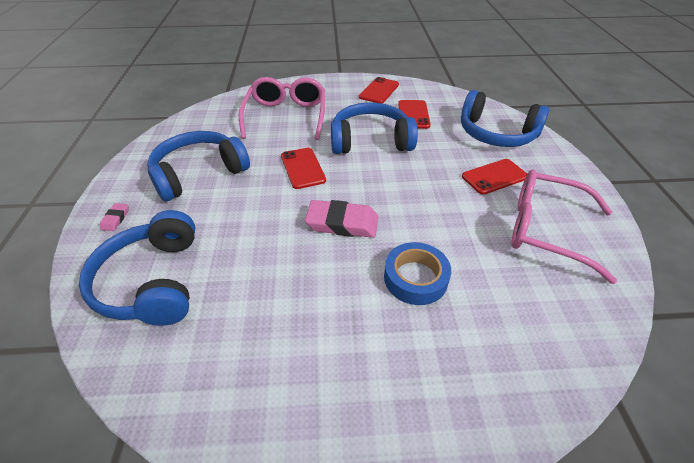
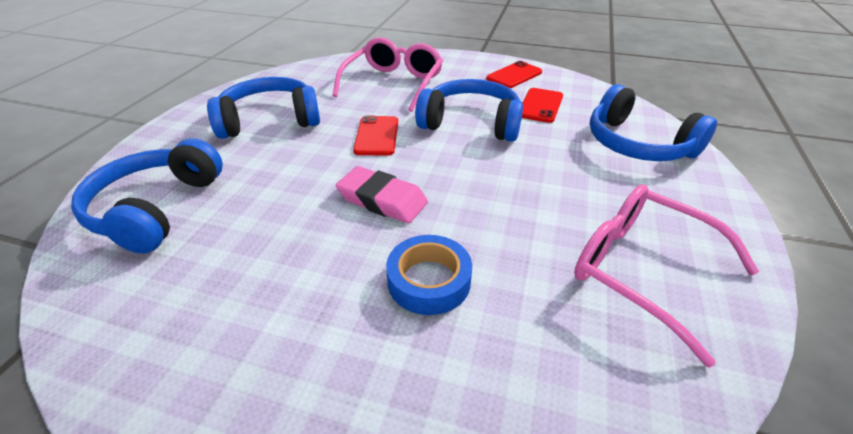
camera: 20 degrees right, 5 degrees down
(115, 219) = (166, 145): pink eraser -> none
(494, 177) = (605, 191): red phone -> none

